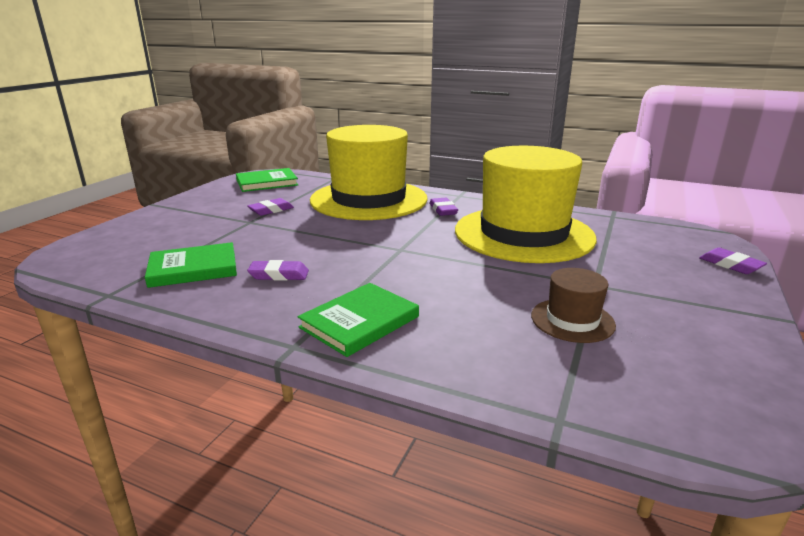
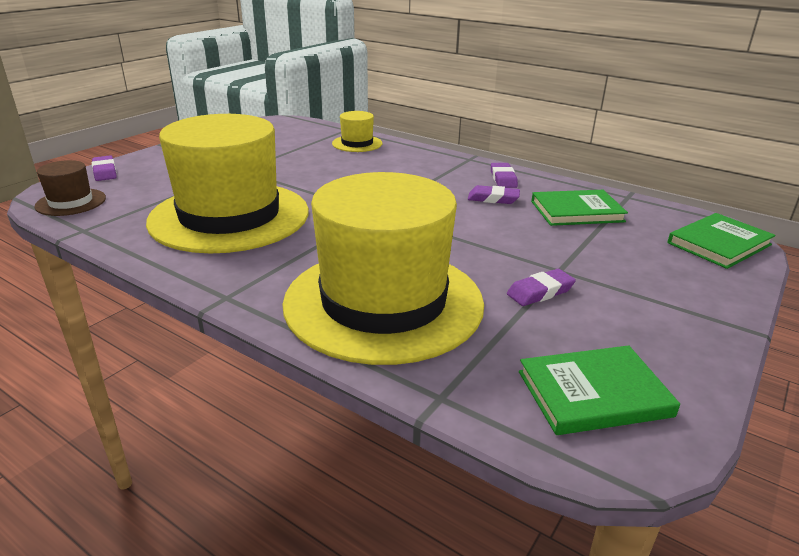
camera: 170 degrees left, 5 degrees up
(360, 322) = (428, 165): green book -> green book (719, 244)
(443, 210) = (284, 264): purple eraser -> purple eraser (503, 179)
(497, 365) = (357, 143): none -> yellow hat
(572, 320) = (290, 154): brown hat -> brown hat (71, 202)

